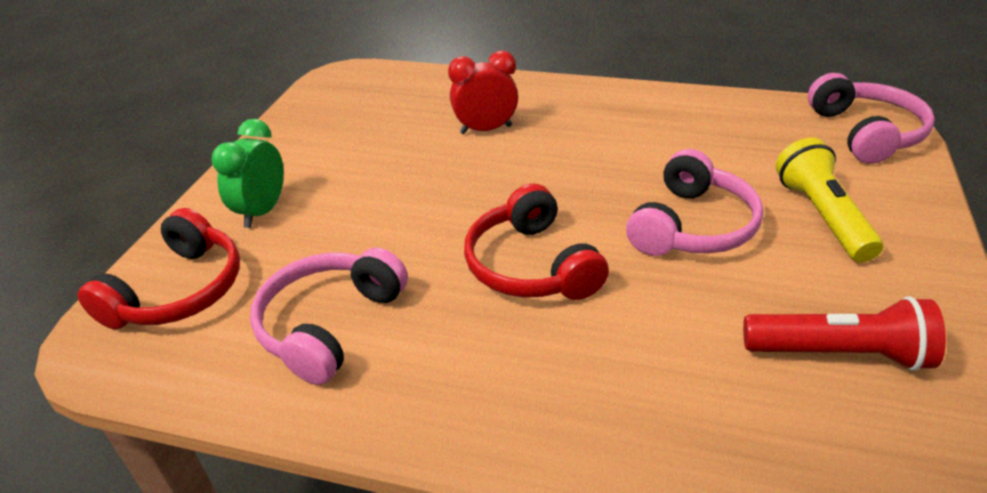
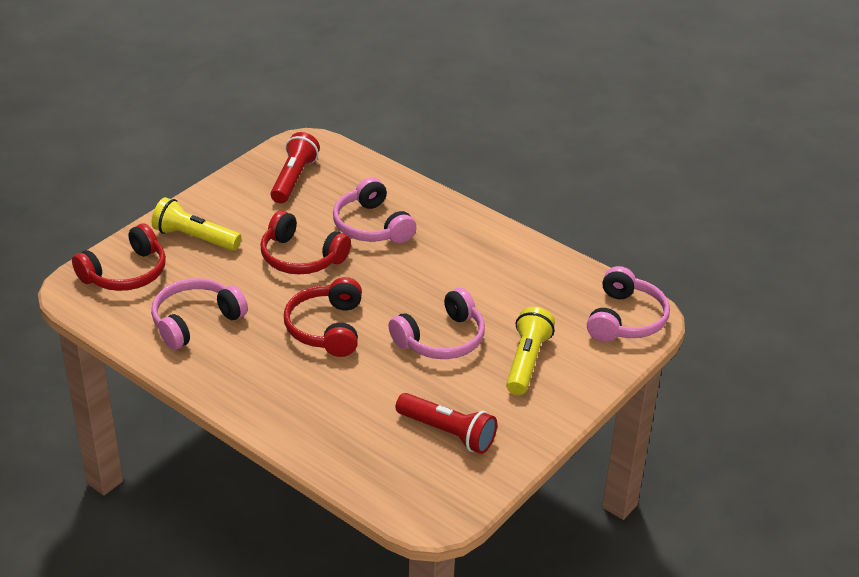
camera: 20 degrees right, 0 degrees up
(262, 211) = (195, 238): green clock -> yellow flashlight
(352, 111) = (293, 179): none -> red flashlight
(425, 189) = (301, 257): none -> red headphones
(486, 129) = (372, 226): red clock -> pink headphones

